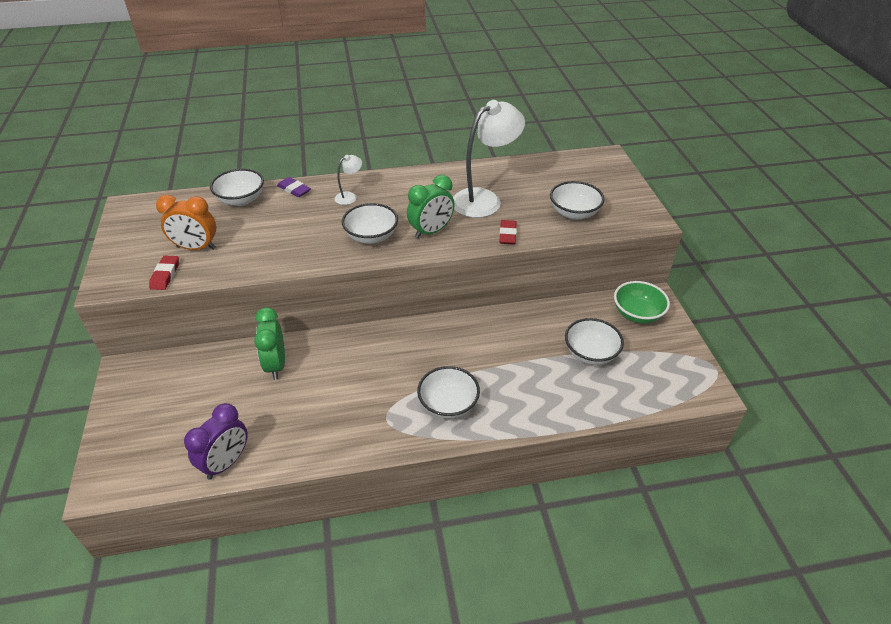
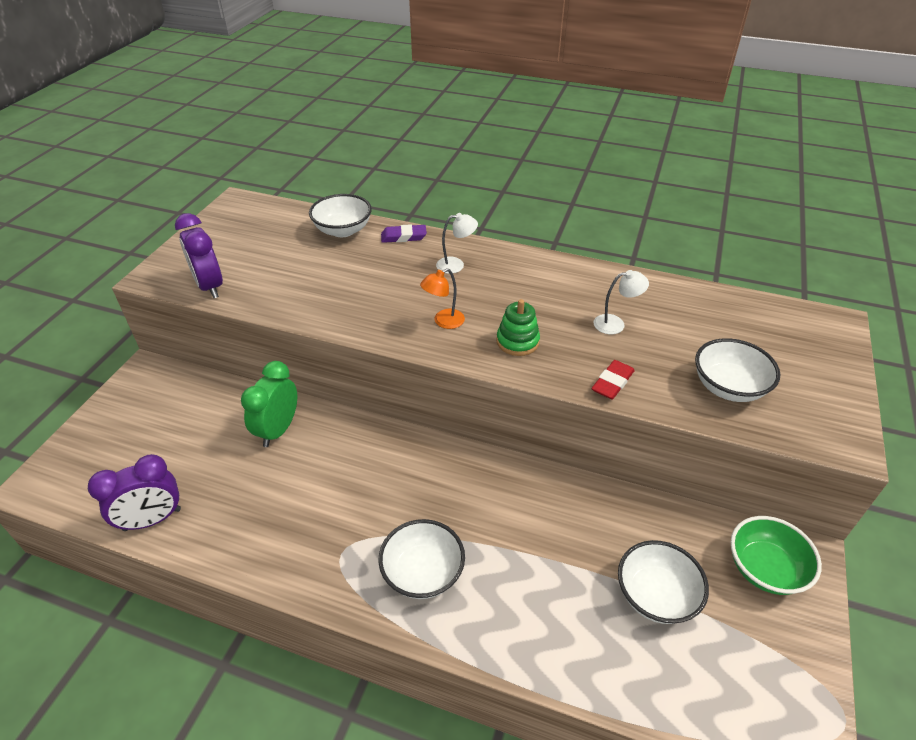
camera: 30 degrees right, 0 degrees up
(165, 275) = (210, 286): red eraser -> purple clock
(196, 248) = (260, 268): orange clock -> none
(294, 189) = (403, 237): purple eraser -> purple eraser turned 75 degrees counterclockwise
(371, 236) = (443, 322): white bowl -> orange lamp
(431, 231) = (517, 341): green clock -> green stacking toy
(484, 199) = (615, 324): white lamp -> white lamp, size x0.45

